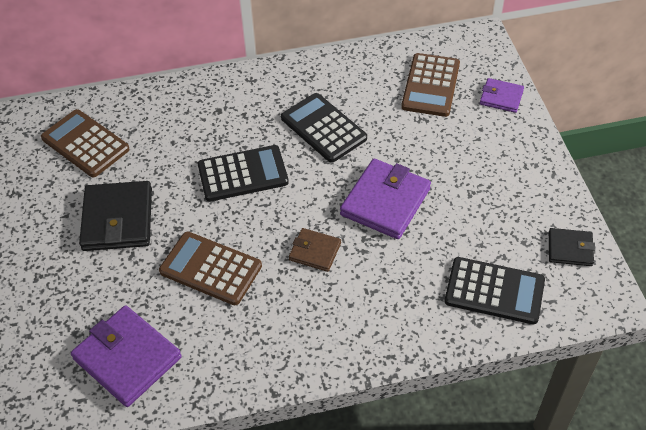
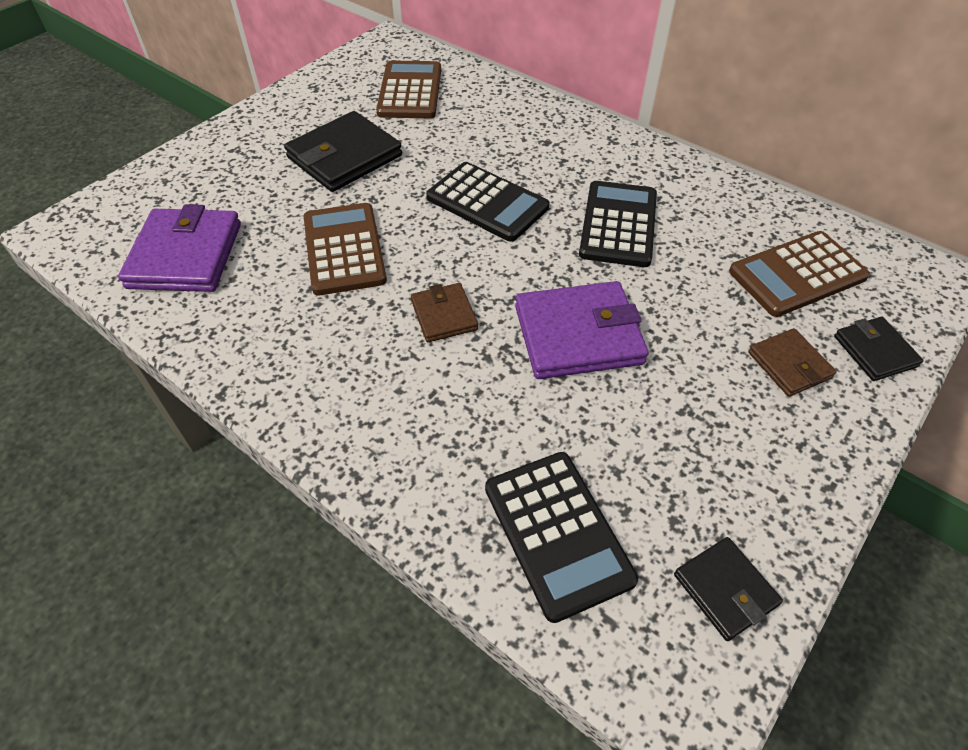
camera: 50 degrees right, 0 degrees up
(480, 134) = (789, 365): none -> brown wallet
(501, 97) = (875, 351): purple wallet -> black wallet

